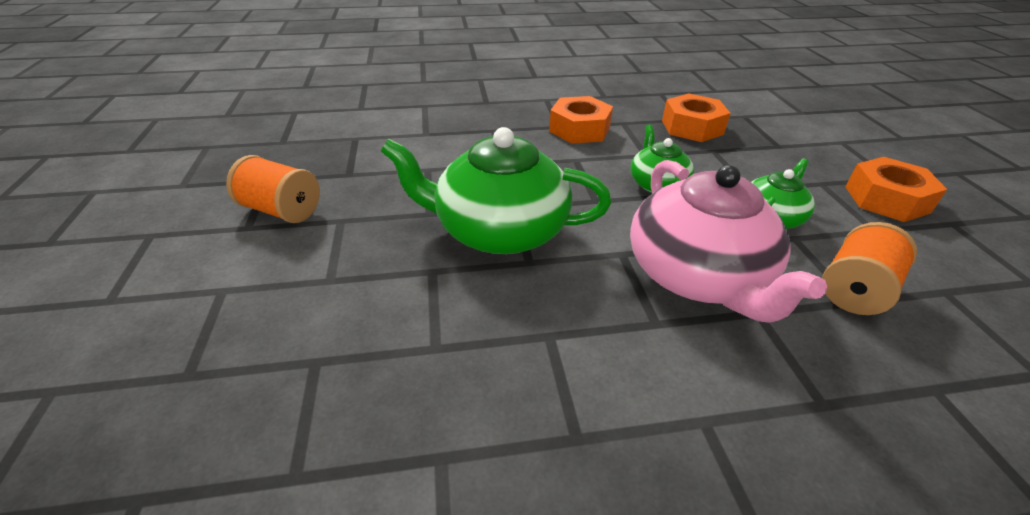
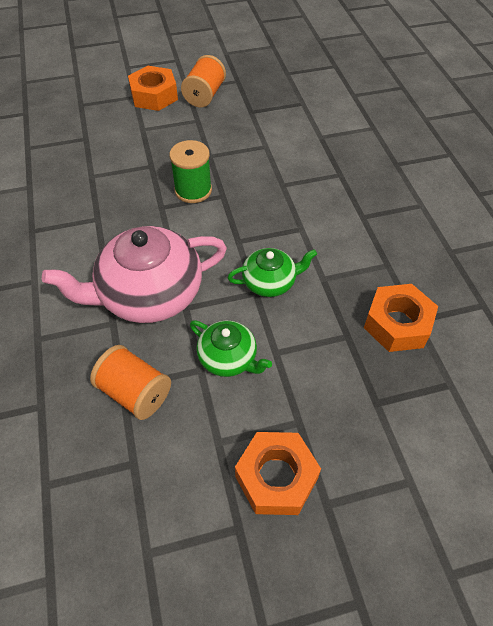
camera: 85 degrees right, 15 degrees up
(499, 230) = (193, 190): green teapot -> green spool
(579, 129) = (360, 231): orange nut -> orange nut (154, 96)

